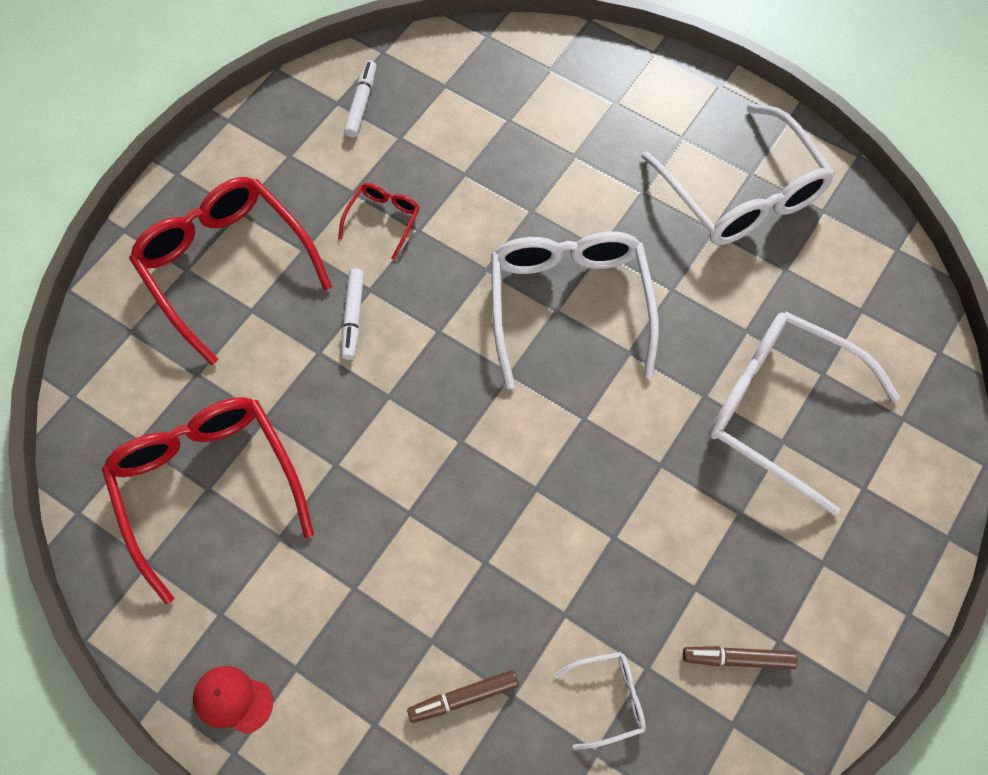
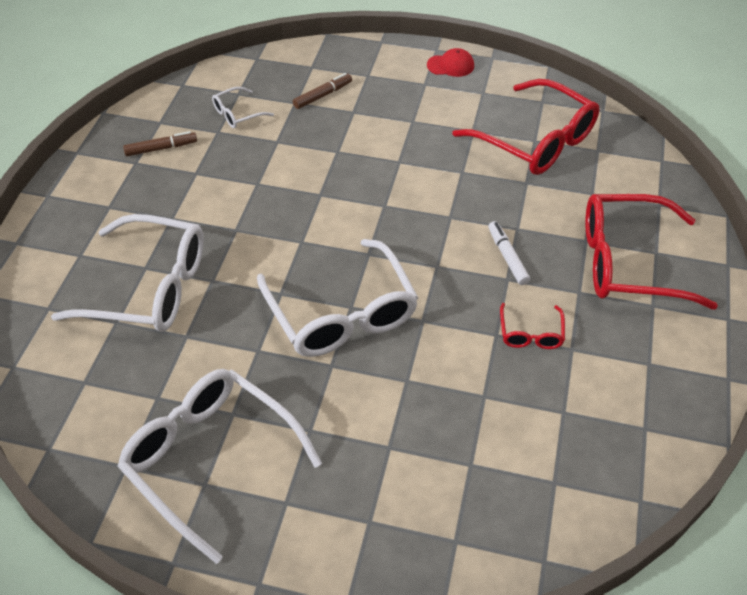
camera: 160 degrees right, 15 degrees down
(226, 266) = (628, 263): red glasses -> red glasses turned 150 degrees clockwise
(361, 103) = (621, 435): white marker -> none

